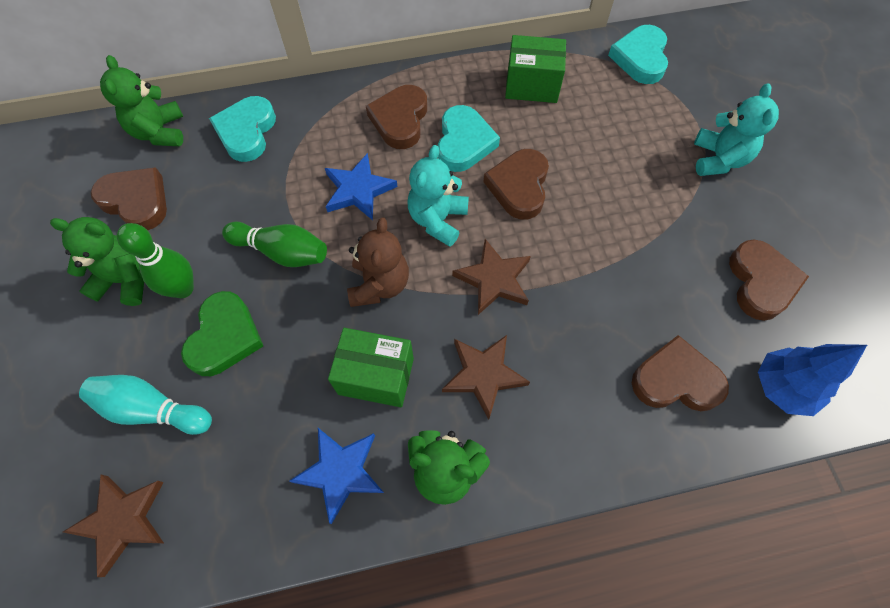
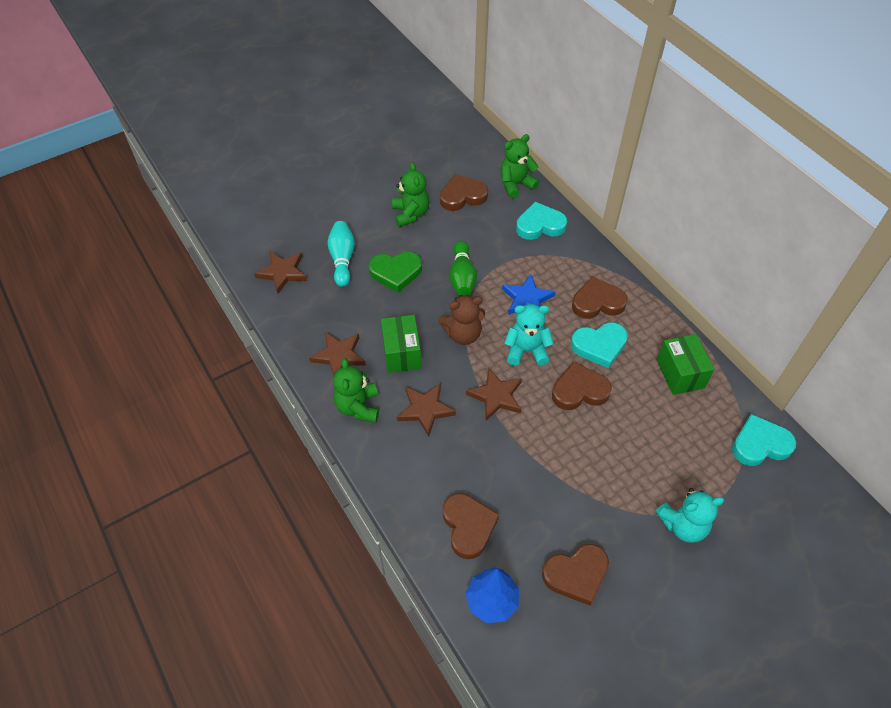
camera: 70 degrees right, 10 degrees down
(136, 201) = (462, 196): brown heart -> brown heart turned 120 degrees counterclockwise
(183, 289) = (417, 241): green bowling pin -> none
(340, 472) = (339, 356): blue star -> brown star

